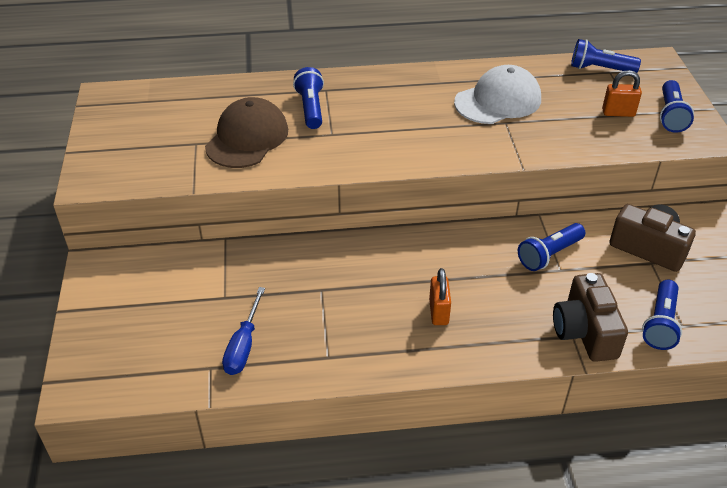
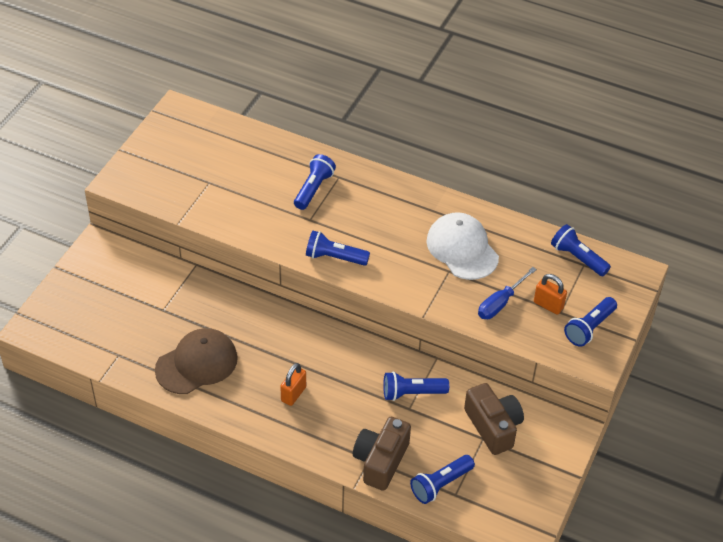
camera: 30 degrees right, 5 degrees up
(244, 345) = (149, 350): blue screwdriver -> blue screwdriver (500, 303)
(247, 138) = (247, 194): brown cap -> brown cap (196, 363)
(388, 155) = (334, 257): none -> blue flashlight
(498, 101) = (462, 249): white cap -> white cap turned 120 degrees counterclockwise

